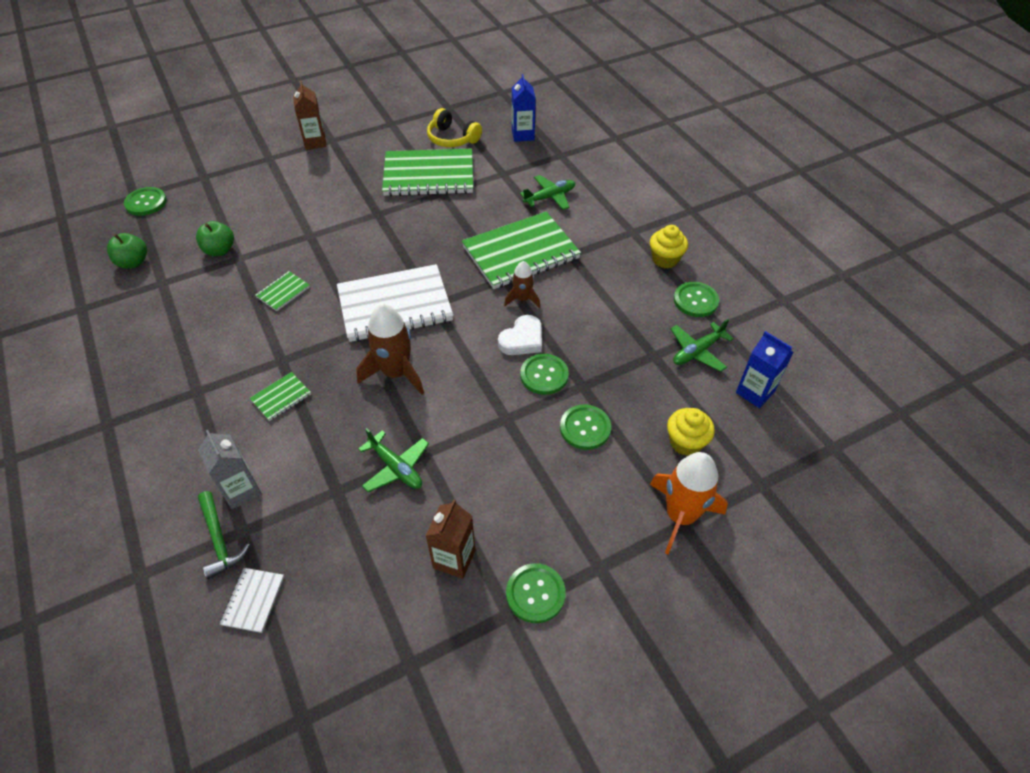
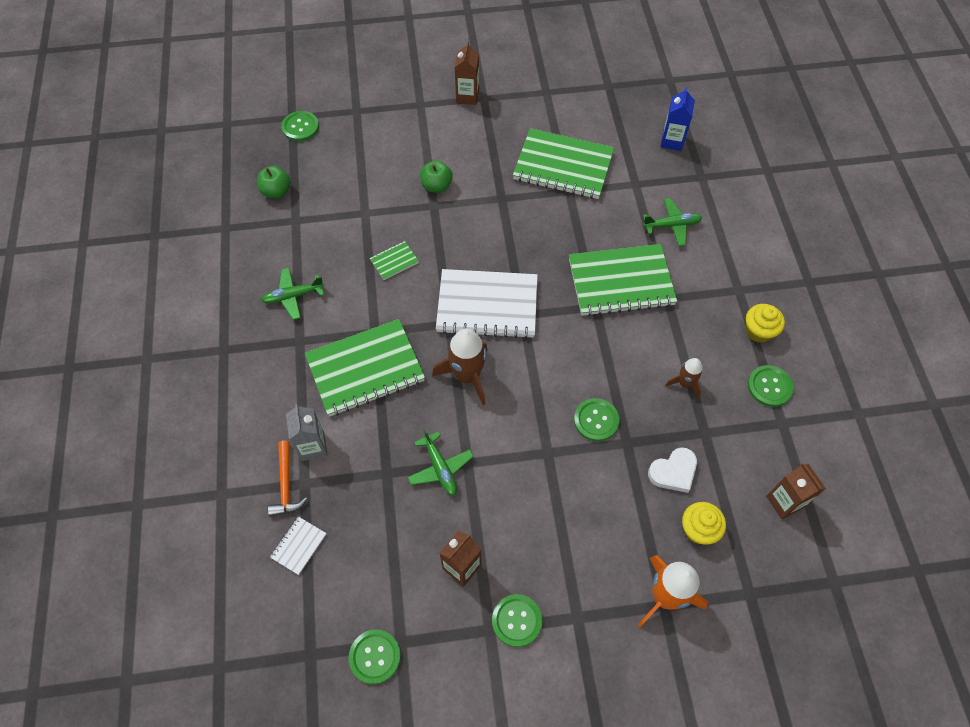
camera: 20 degrees right, 10 degrees up
(220, 250) = (351, 199): green apple -> green apple (436, 186)
(220, 540) = (286, 485): green hammer -> orange hammer
(281, 397) = (365, 369): green notebook -> green notebook, size x2.34
(452, 138) = (600, 127): yellow headphones -> none
(522, 299) = (604, 334): brown rocket -> brown rocket (685, 383)
(522, 339) = (589, 377): white heart -> white heart (673, 472)
(585, 428) = (613, 485): green button -> green button (375, 657)
(697, 352) = (748, 442): green plane -> green plane (293, 296)
(754, 392) = (784, 502): blue carton -> brown carton

